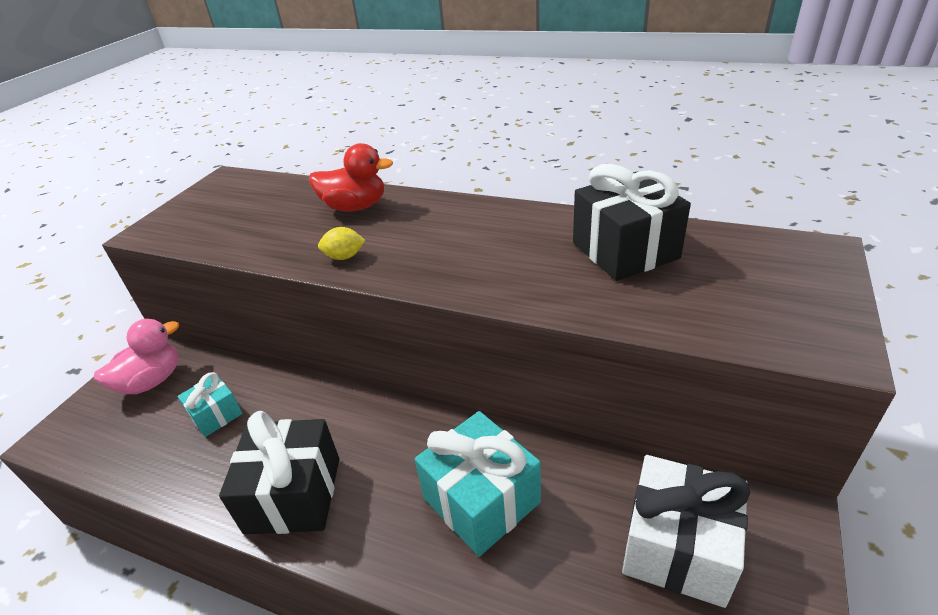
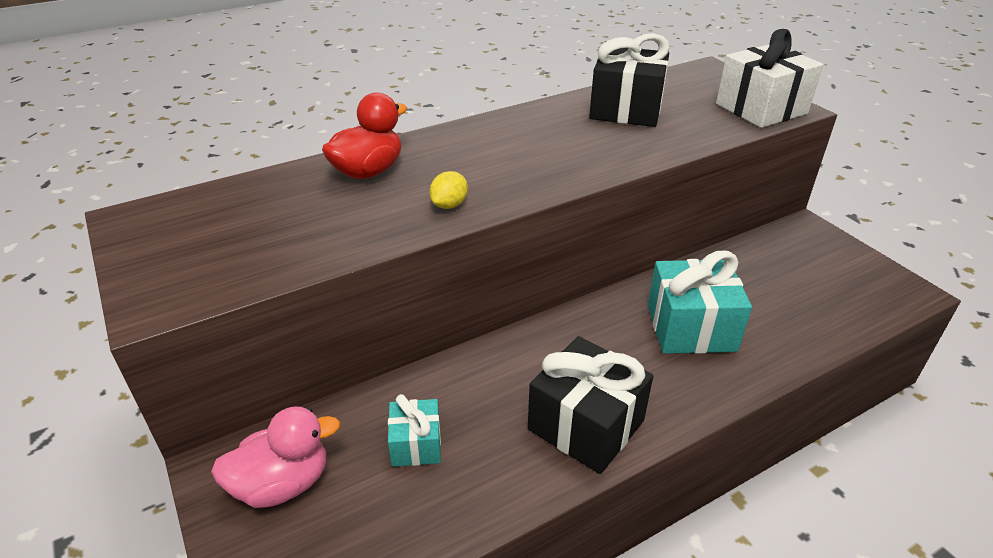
camera: 55 degrees left, 0 degrees up
(152, 381) = (282, 484): pink duck -> pink duck turned 75 degrees clockwise
(678, 547) = (795, 273): white gift -> white gift (761, 109)

